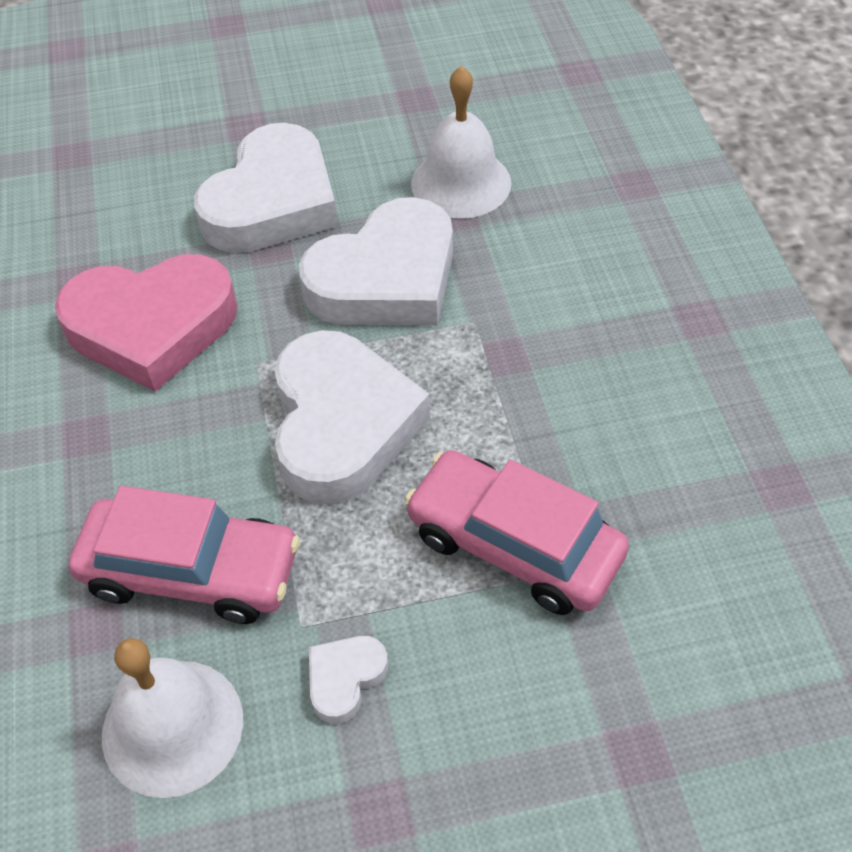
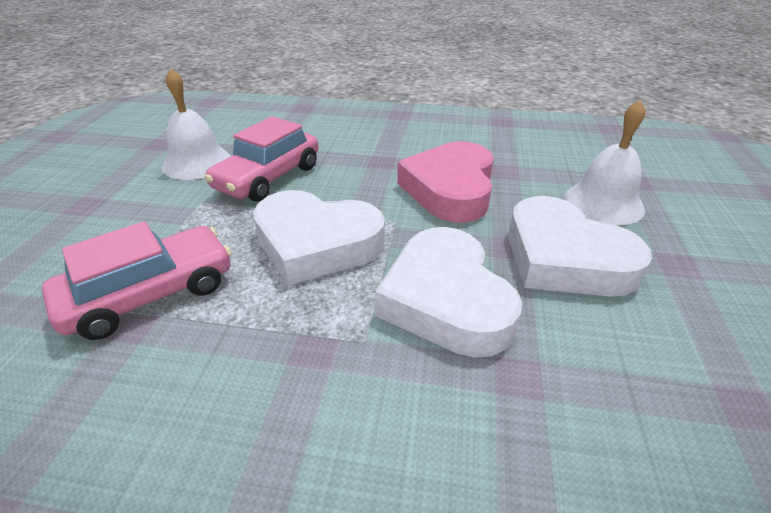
camera: 110 degrees right, 15 degrees down
(345, 679) = (157, 209): white heart -> none
(461, 183) = (571, 398): white bell -> white bell (603, 203)

